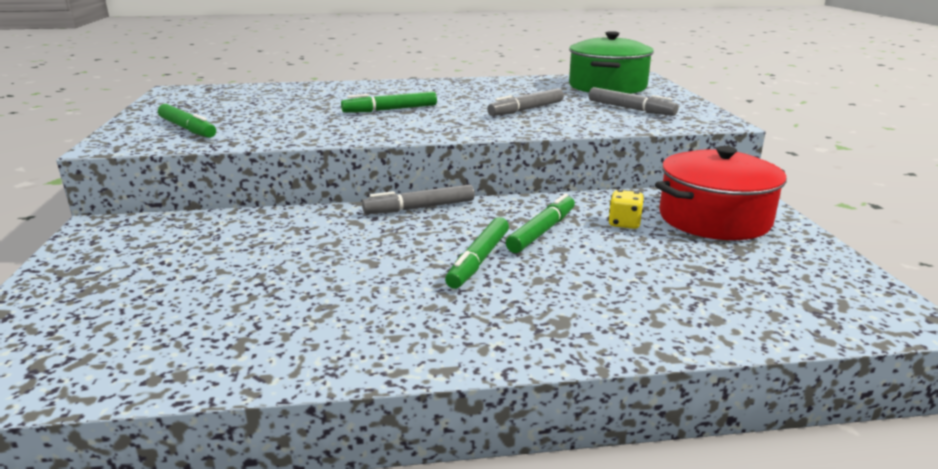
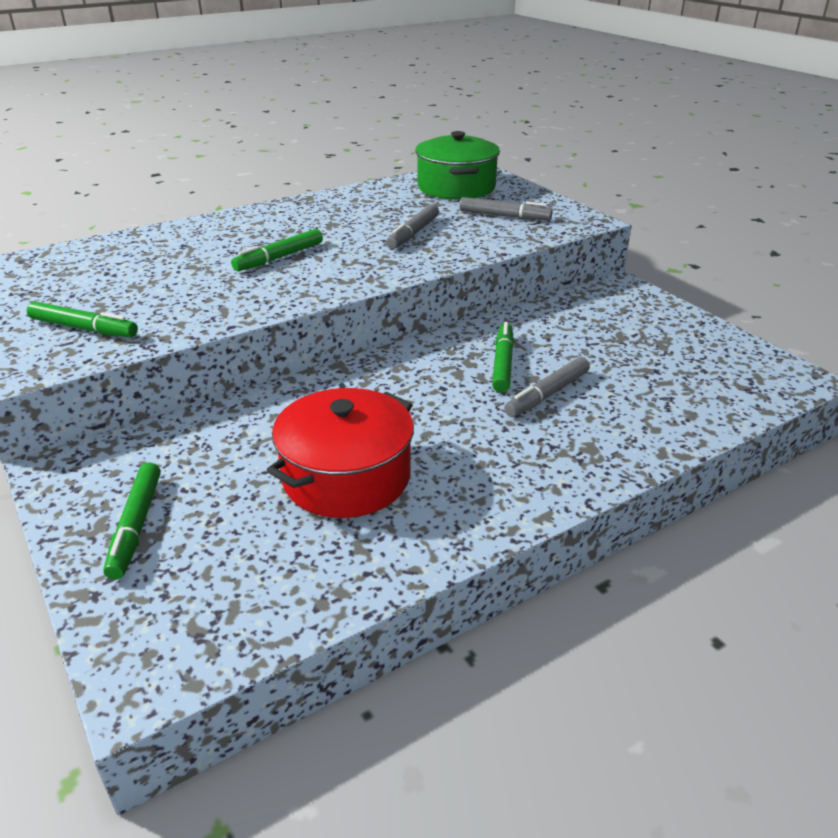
camera: 25 degrees left, 10 degrees up
(420, 208) = (373, 363): grey marker -> grey marker (547, 394)
(479, 260) = (478, 407): green marker -> green marker (136, 526)
(624, 223) = (560, 339): yellow dice -> none
(714, 219) = (622, 317): red pot -> red pot (346, 477)

